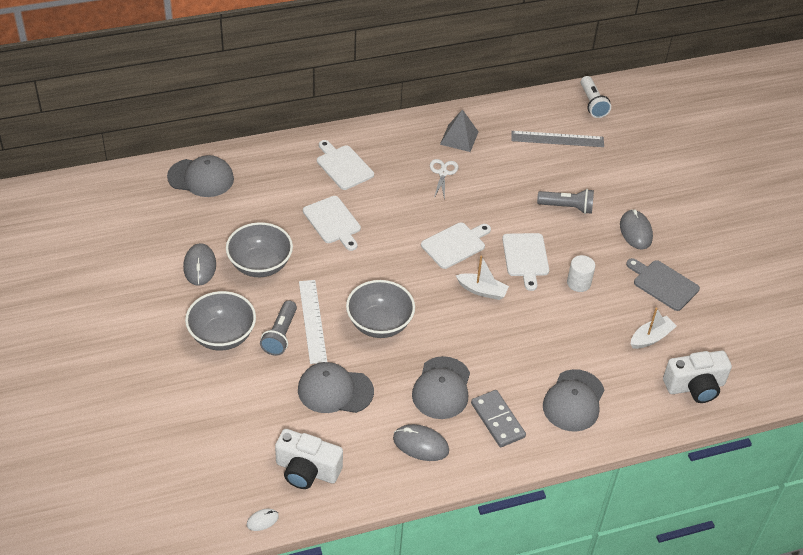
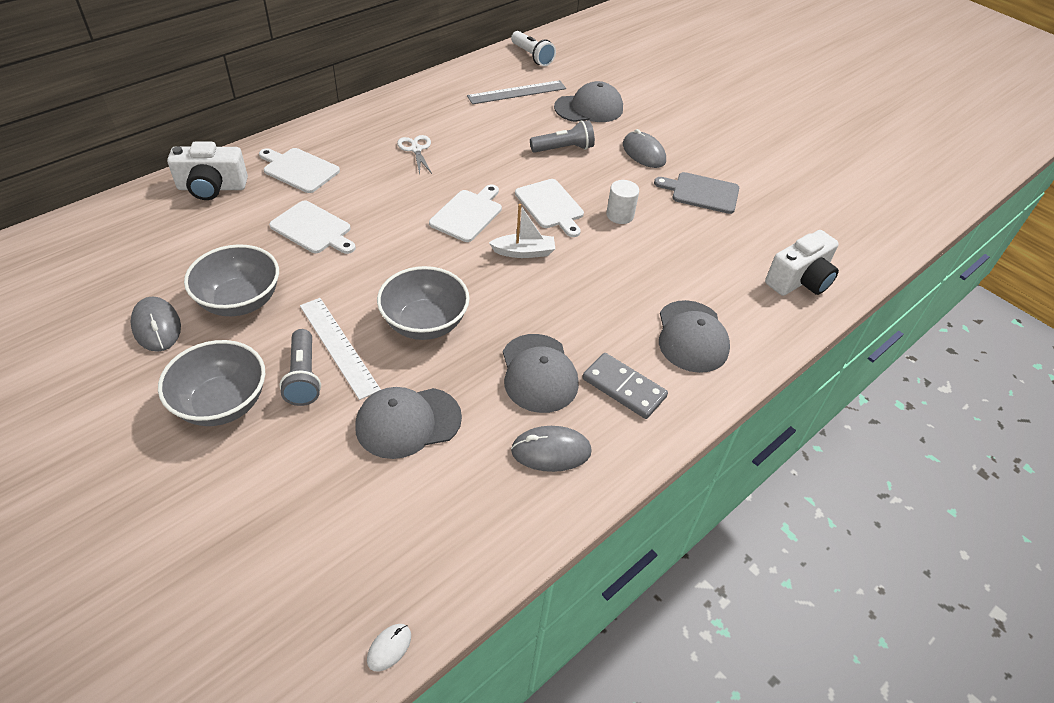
camera: 25 degrees left, 0 degrees up
(201, 178) = (121, 225): grey cap -> grey cap (589, 108)
(307, 470) = (420, 544): white camera -> white camera (212, 187)
(459, 138) = (416, 113): grey pyramid -> none
(651, 338) = (725, 246): white boat -> none

